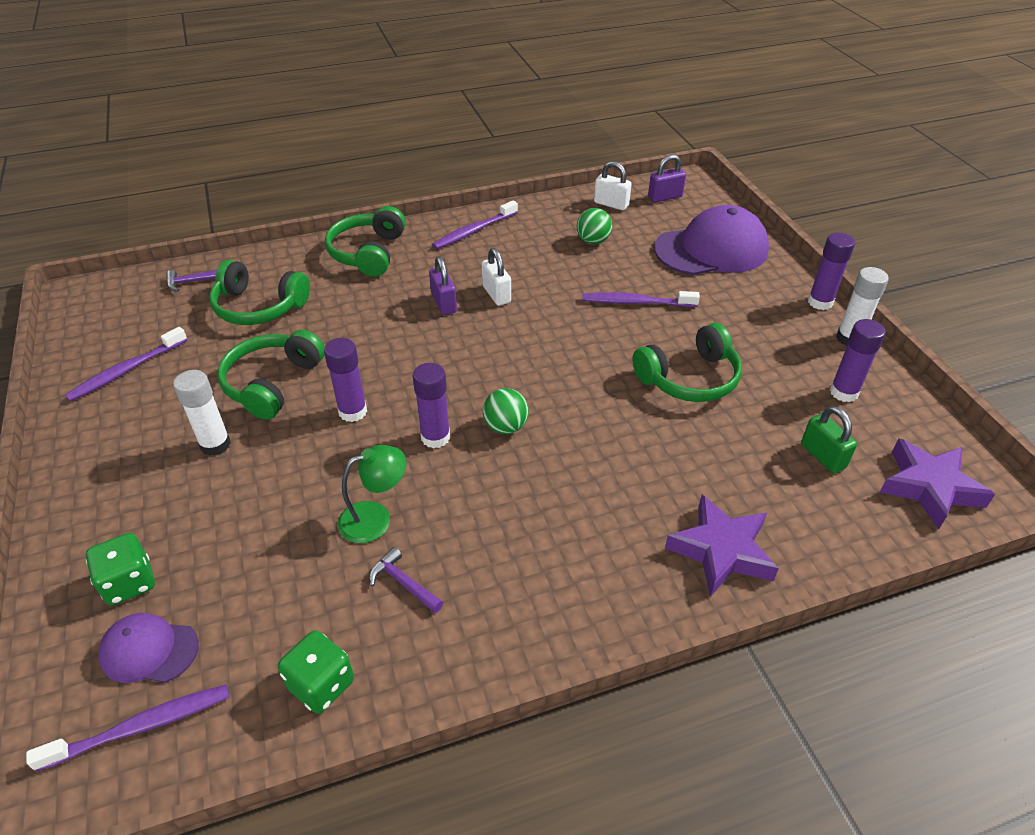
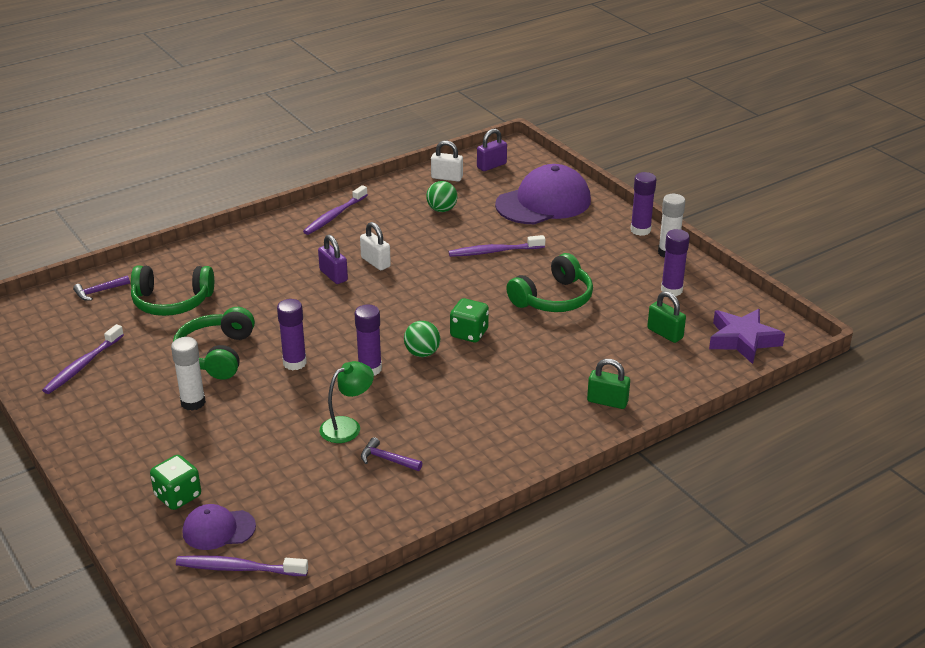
camera: 15 degrees left, 10 degrees down
(141, 727) = (239, 568): purple toothbrush -> purple toothbrush turned 135 degrees counterclockwise
(321, 684) = (355, 523): green dice -> green dice (469, 333)
(368, 253) = (247, 246): green headphones -> none
(721, 550) = (607, 401): purple star -> green padlock

